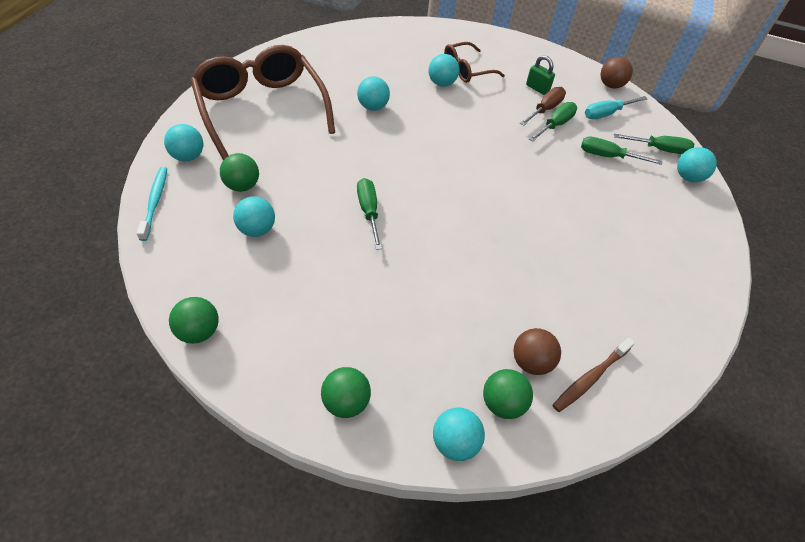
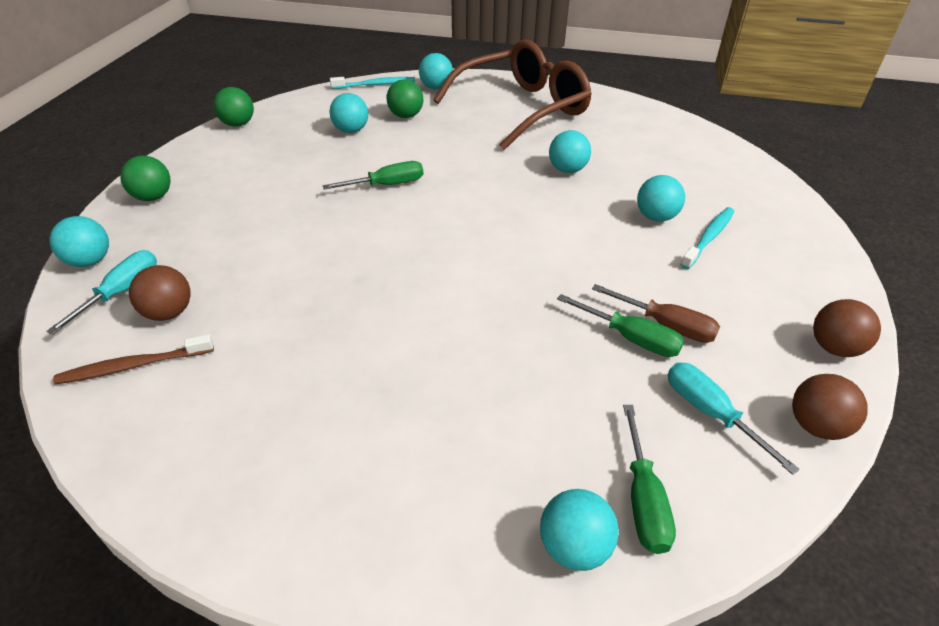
camera: 85 degrees right, 10 degrees down
(467, 70) = (709, 238): brown glasses -> turquoise toothbrush
(502, 403) = (122, 291): green ball -> turquoise screwdriver
(537, 88) = (720, 316): green padlock -> none
(560, 61) = (834, 348): none -> brown ball
(590, 378) = (133, 366): brown toothbrush -> brown toothbrush turned 60 degrees counterclockwise
(607, 156) = (580, 407): green screwdriver -> none

